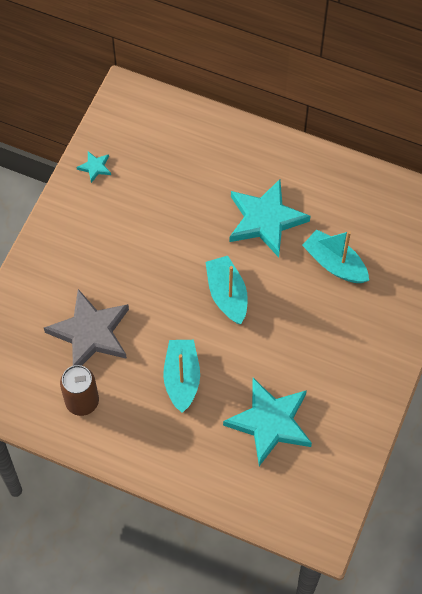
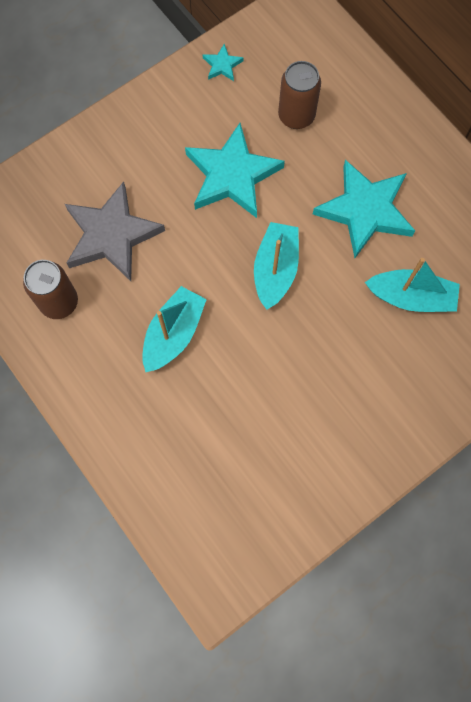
camera: 30 degrees right, 10 degrees up
(174, 177) = (296, 116): none -> brown can
(270, 422) = (236, 433): turquoise star -> turquoise star (232, 175)
(334, 264) = (411, 297): turquoise boat -> turquoise boat turned 120 degrees clockwise

